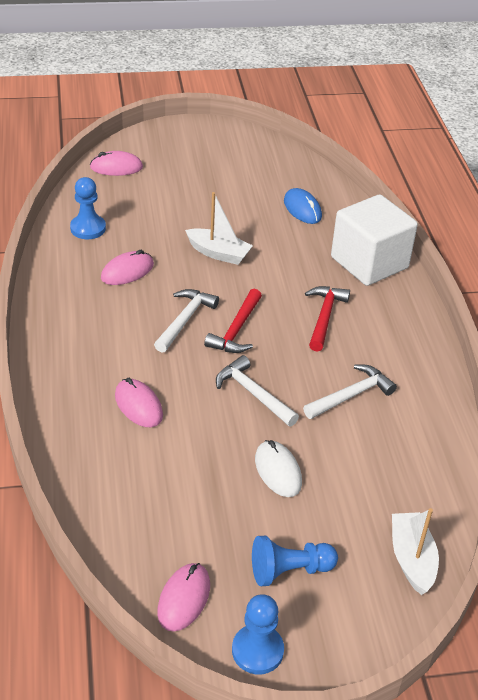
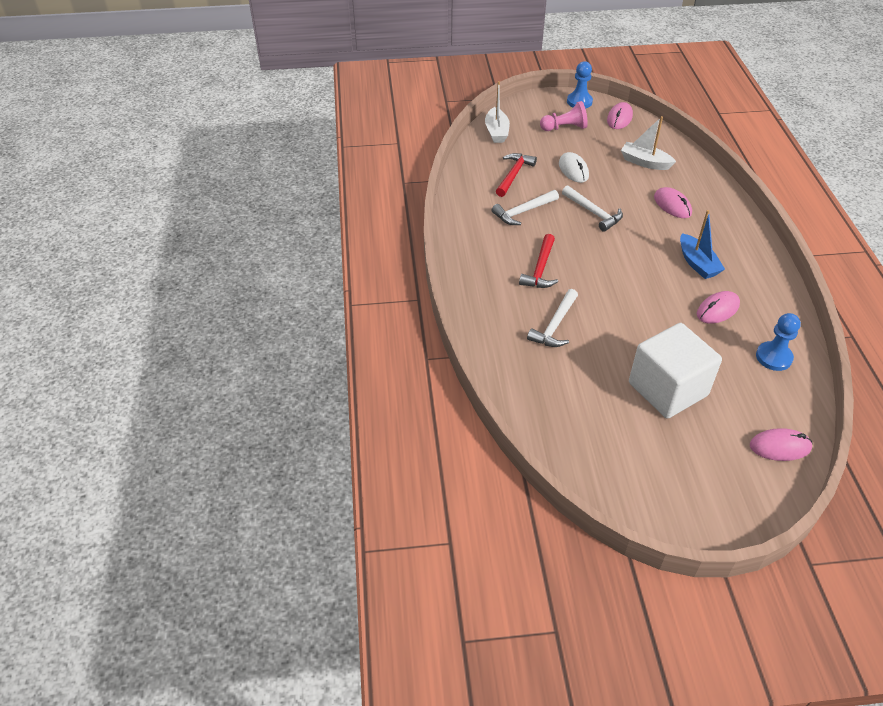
camera: 175 degrees left, 5 degrees up
(132, 322) = (697, 263): none -> blue boat
(185, 320) = (655, 265): white hammer -> white hammer (555, 325)
(218, 253) = (639, 330): white boat -> white boat (645, 162)
(236, 330) = (612, 258): red hammer -> red hammer (513, 175)
(289, 570) = (564, 128): blue pawn -> pink pawn
(302, 209) = (560, 386): blue mouse -> none
(369, 263) = (496, 321): white cube -> white cube (667, 389)

